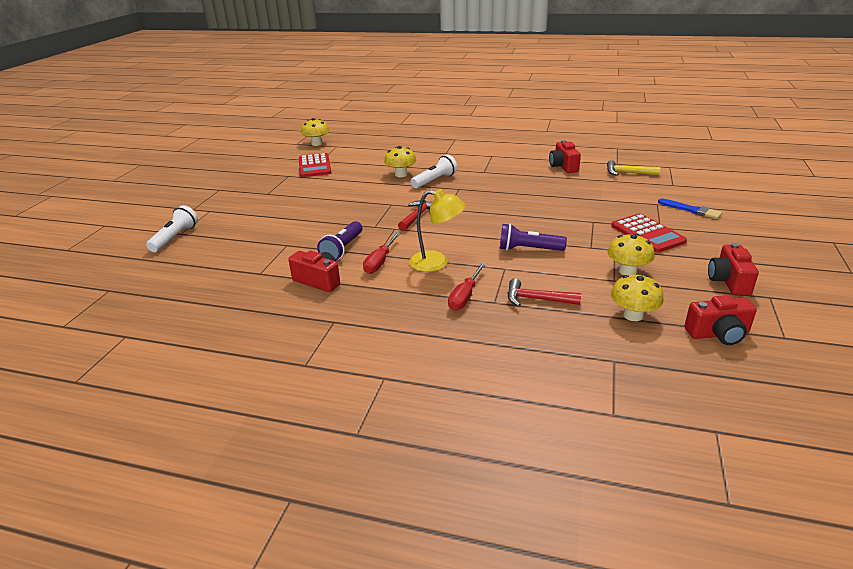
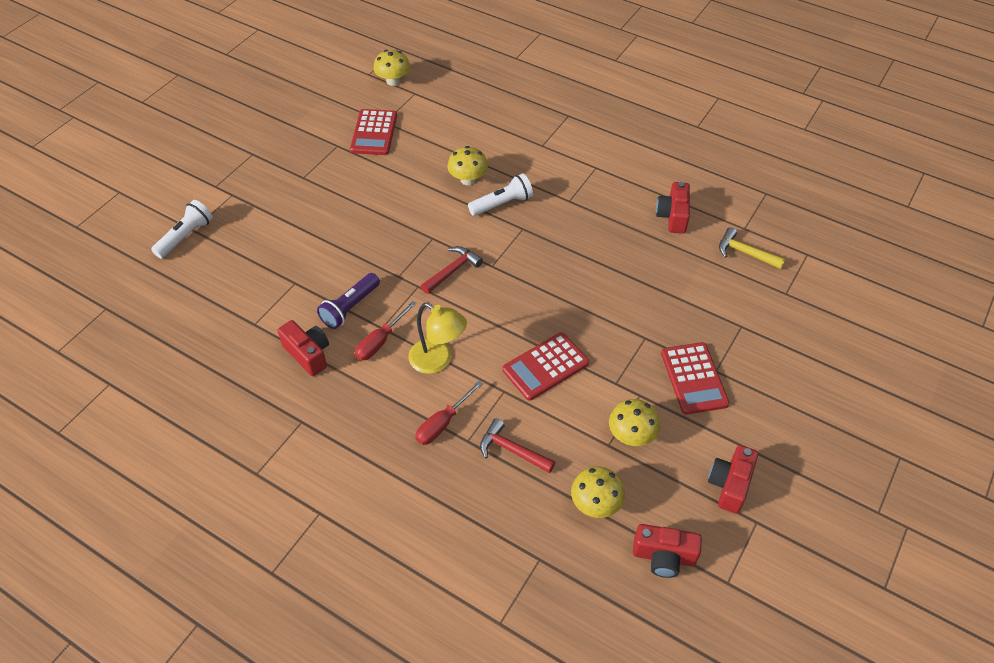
camera: 15 degrees right, 20 degrees up
(528, 249) = (545, 366): purple flashlight -> red calculator
(691, 210) = (775, 350): blue brush -> none

